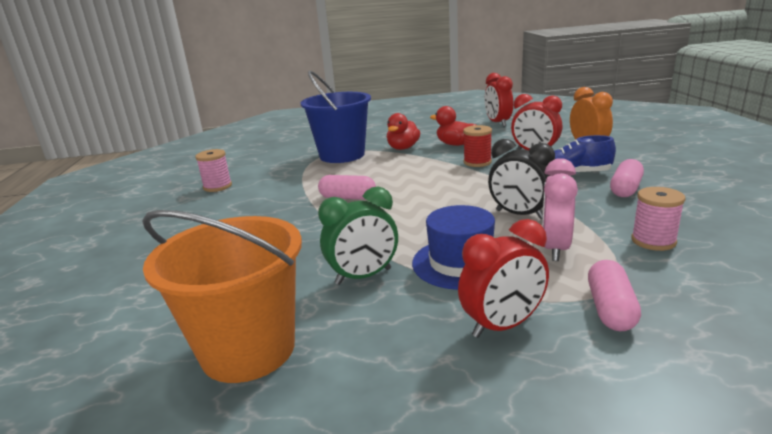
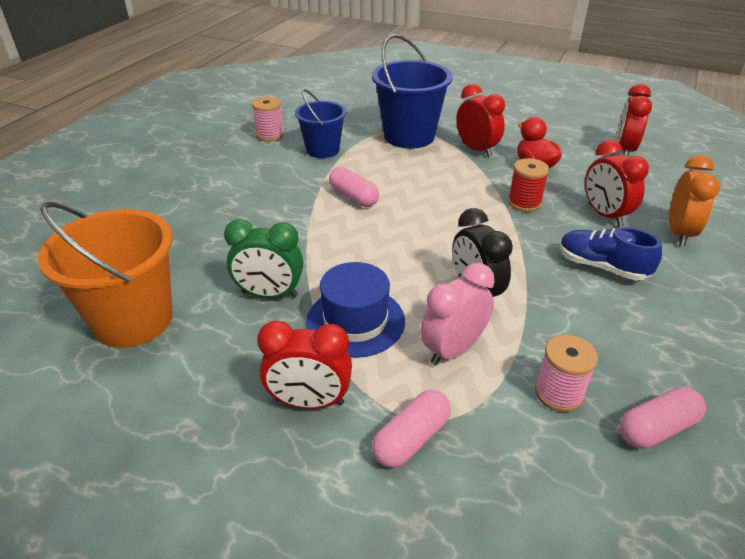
camera: 30 degrees right, 15 degrees up
(280, 181) = (322, 150): none -> blue bucket
(403, 148) = (476, 150): red duck -> red clock
(625, 189) = (631, 314): pink capsule -> pink capsule (656, 428)

